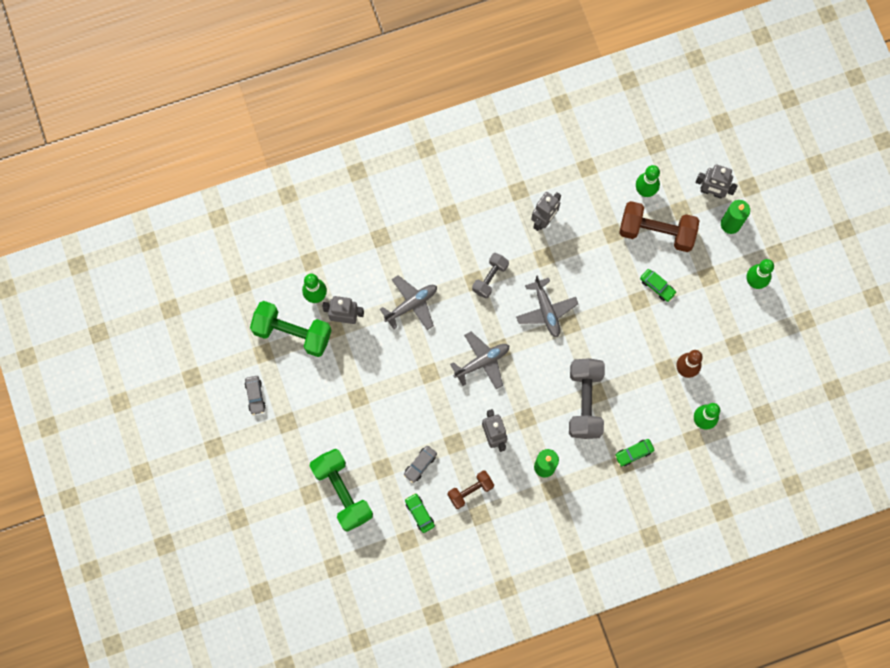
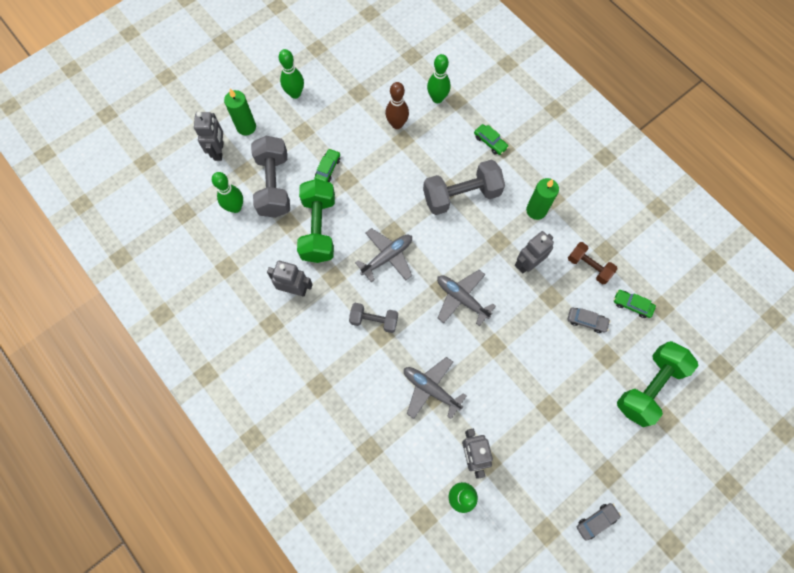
camera: 110 degrees left, 5 degrees down
(292, 333) = (511, 507): green dumbbell -> green dumbbell (318, 228)
(419, 513) = (632, 305): green car -> green car turned 75 degrees clockwise
(656, 232) = (274, 185): brown dumbbell -> grey dumbbell

